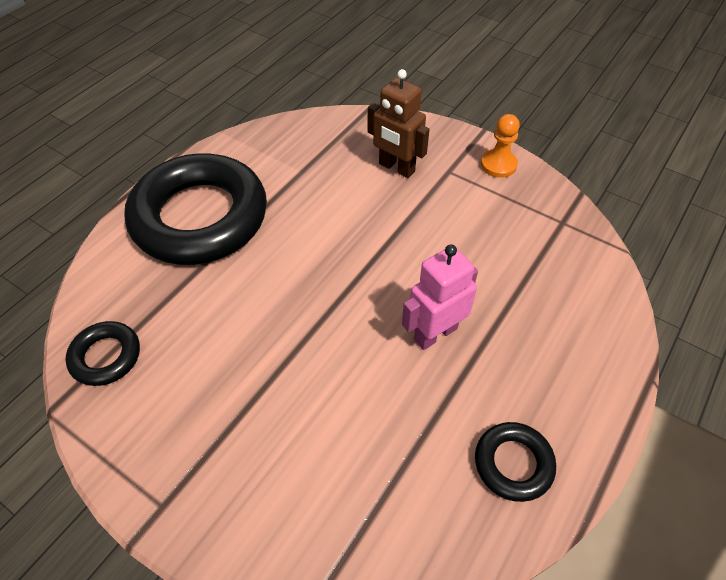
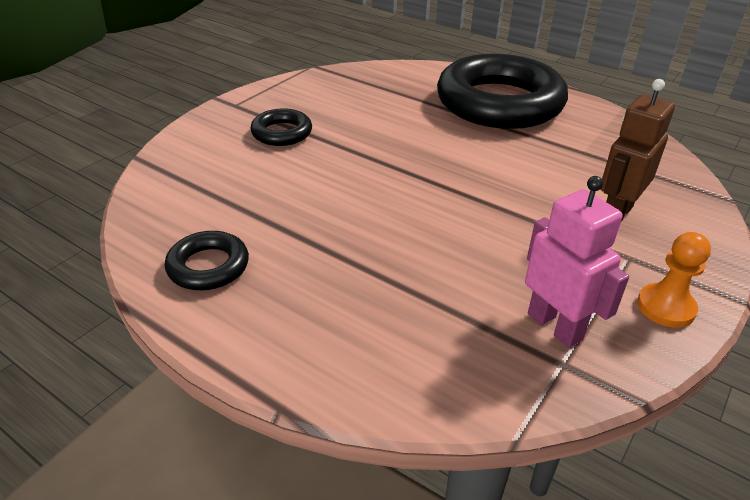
camera: 90 degrees right, 15 degrees down
(106, 356) = (354, 78): black ring -> black ring (282, 133)
(435, 333) = (366, 228): pink robot -> pink robot (555, 326)

